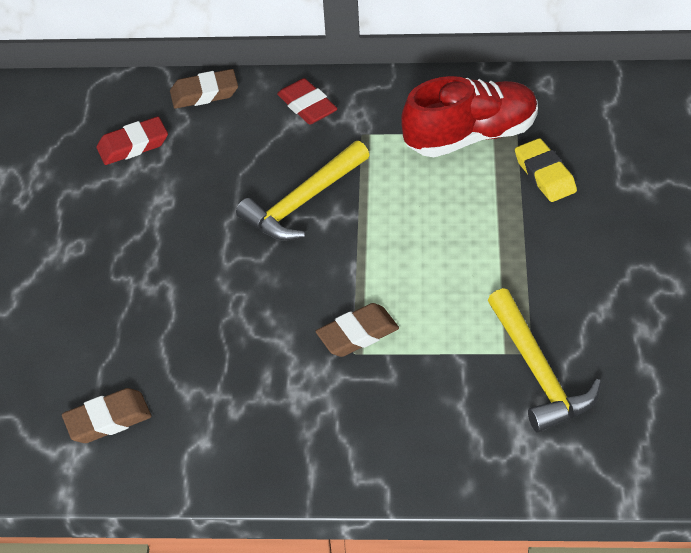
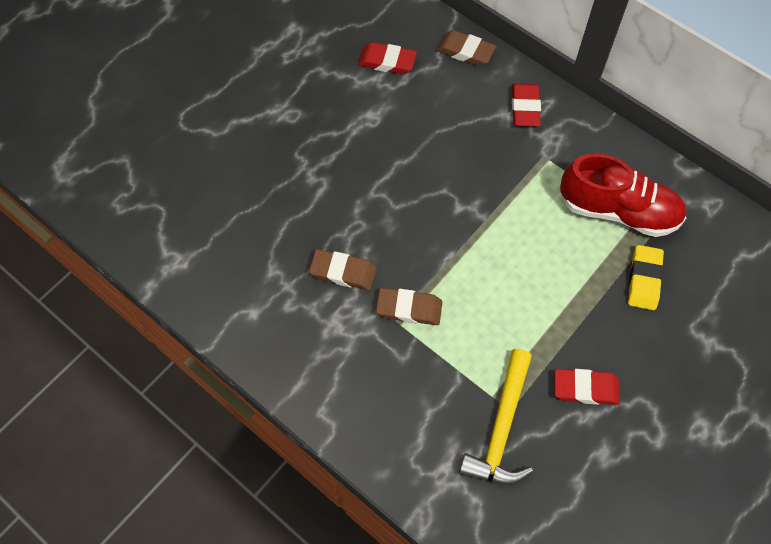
camera: 35 degrees right, 15 degrees up
(108, 420) = (212, 254): brown eraser -> brown eraser (343, 272)
(303, 202) = (459, 182): yellow hammer -> none
(579, 290) = (585, 388): none -> red eraser

